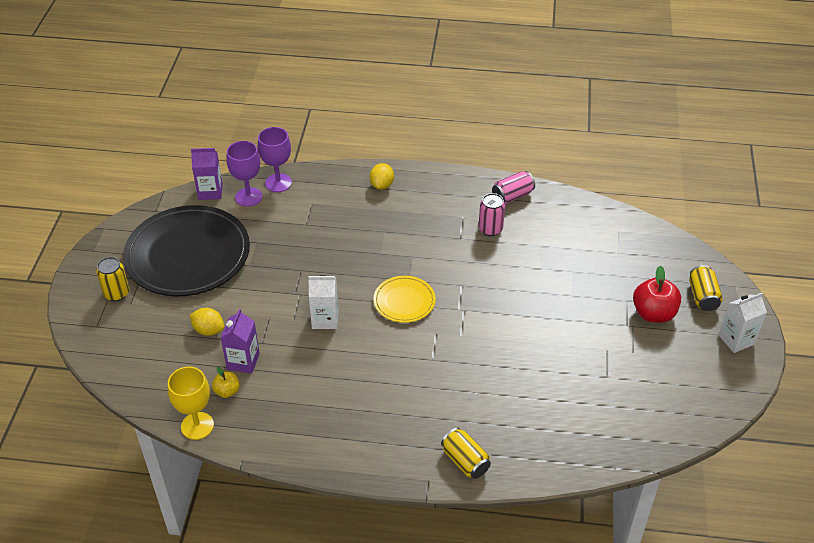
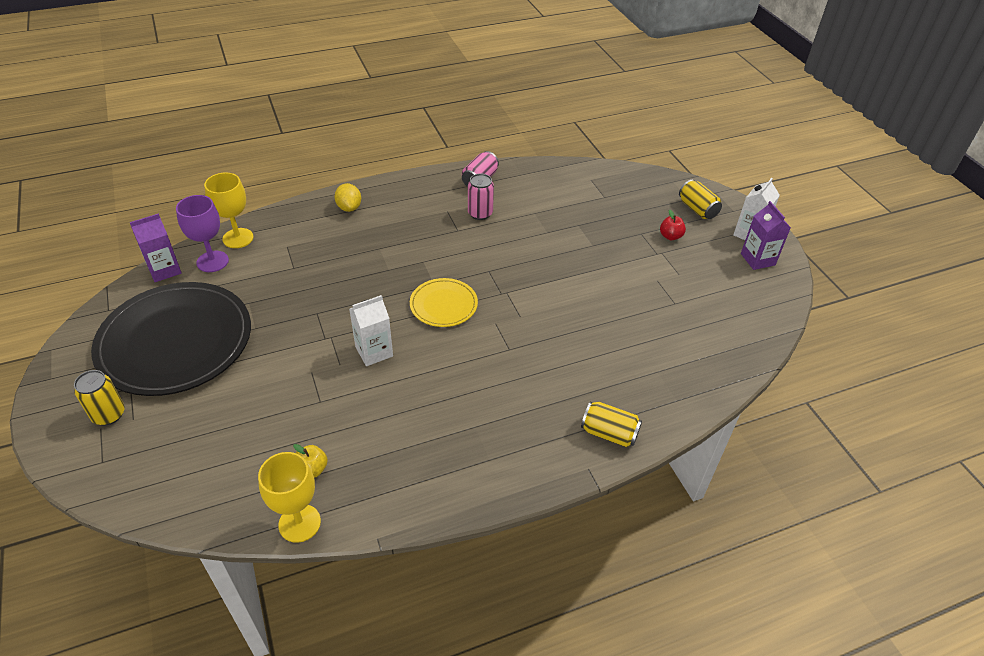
camera: 30 degrees left, 0 degrees up
(208, 330) = (249, 412): yellow lemon -> none
(243, 361) = (310, 429): purple carton -> purple carton (757, 259)
(278, 183) = (238, 238): purple goblet -> yellow goblet
(653, 314) = (670, 236): red apple -> red apple, size x0.55

